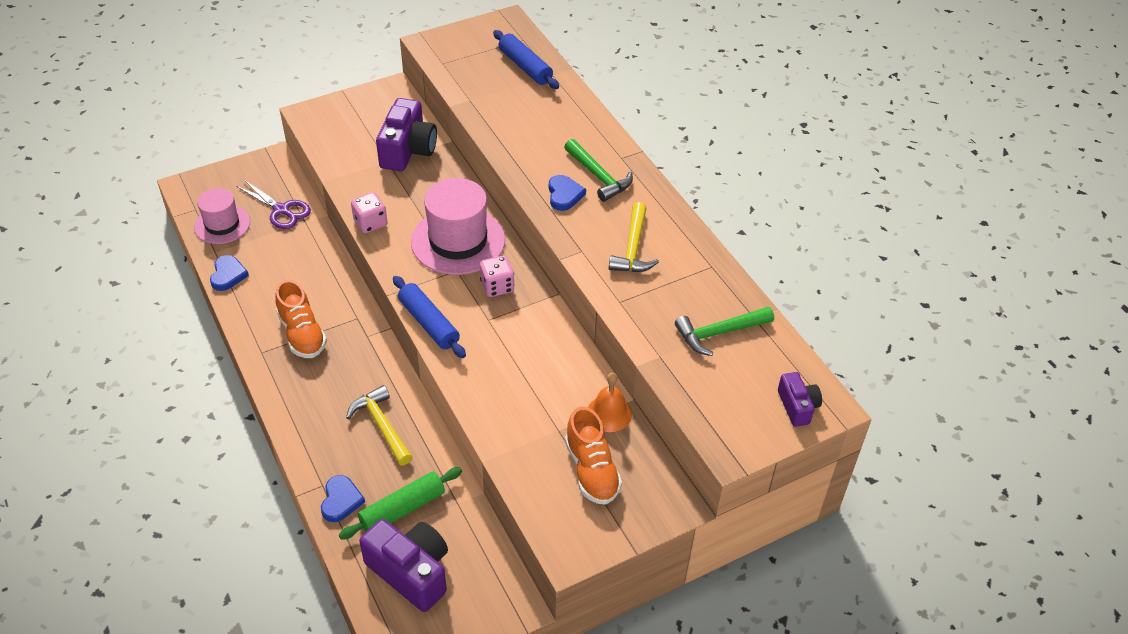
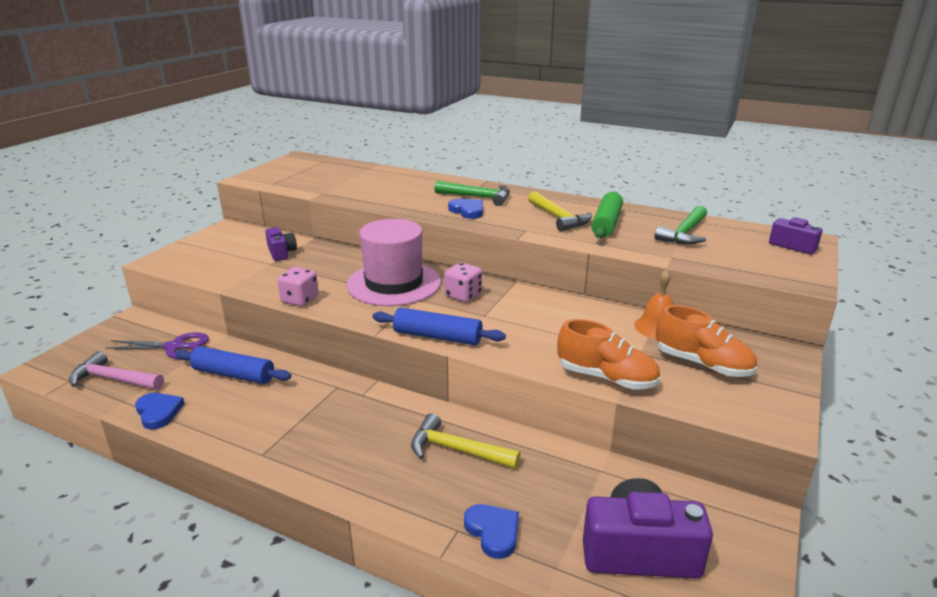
camera: 35 degrees left, 20 degrees down
(222, 224) = (114, 379): pink hat -> pink hammer
(302, 334) = (293, 421): orange shoe -> orange shoe (606, 378)
(402, 509) = (561, 503): green rolling pin -> green rolling pin (607, 223)
(408, 150) = (281, 253): purple camera -> purple camera, size x0.55
(525, 67) = (343, 170): blue rolling pin -> blue rolling pin (233, 374)

